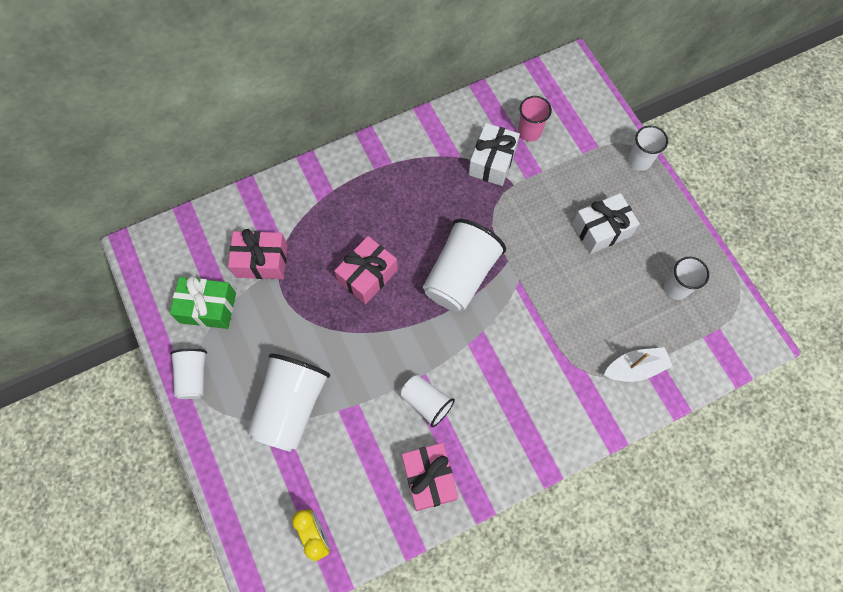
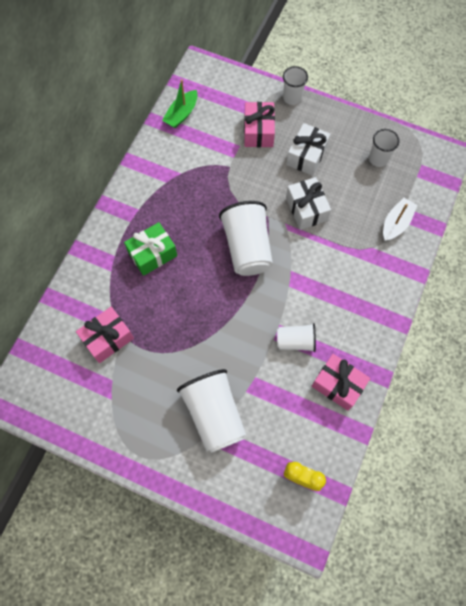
camera: 40 degrees left, 0 degrees up
(193, 377) = (130, 450): white cup -> none
(208, 307) = (98, 397): green gift -> green gift (152, 254)
(367, 275) = (188, 293): pink gift -> pink gift (258, 131)
(492, 162) = (203, 162): white gift -> white gift (306, 209)
(512, 101) = (181, 114): none -> green boat
(529, 132) = (210, 126): pink cup -> none

